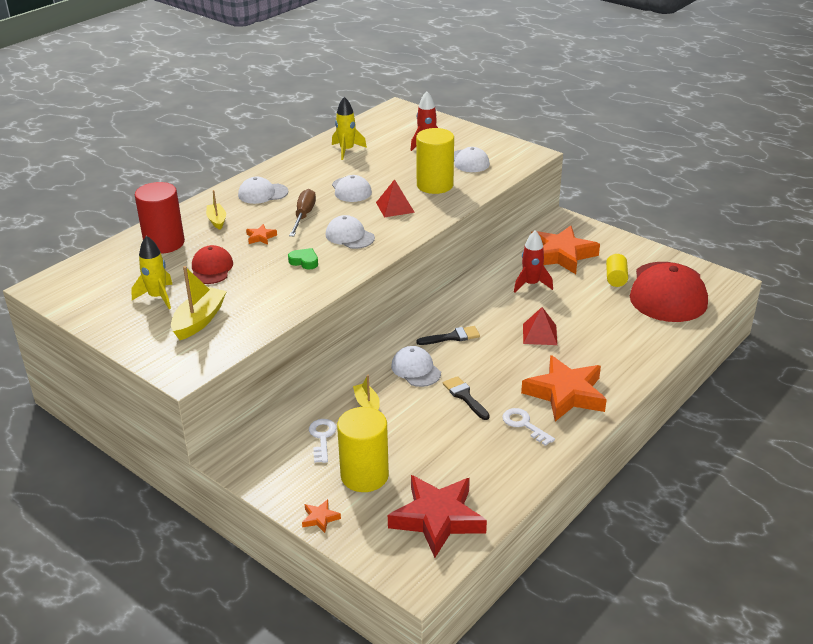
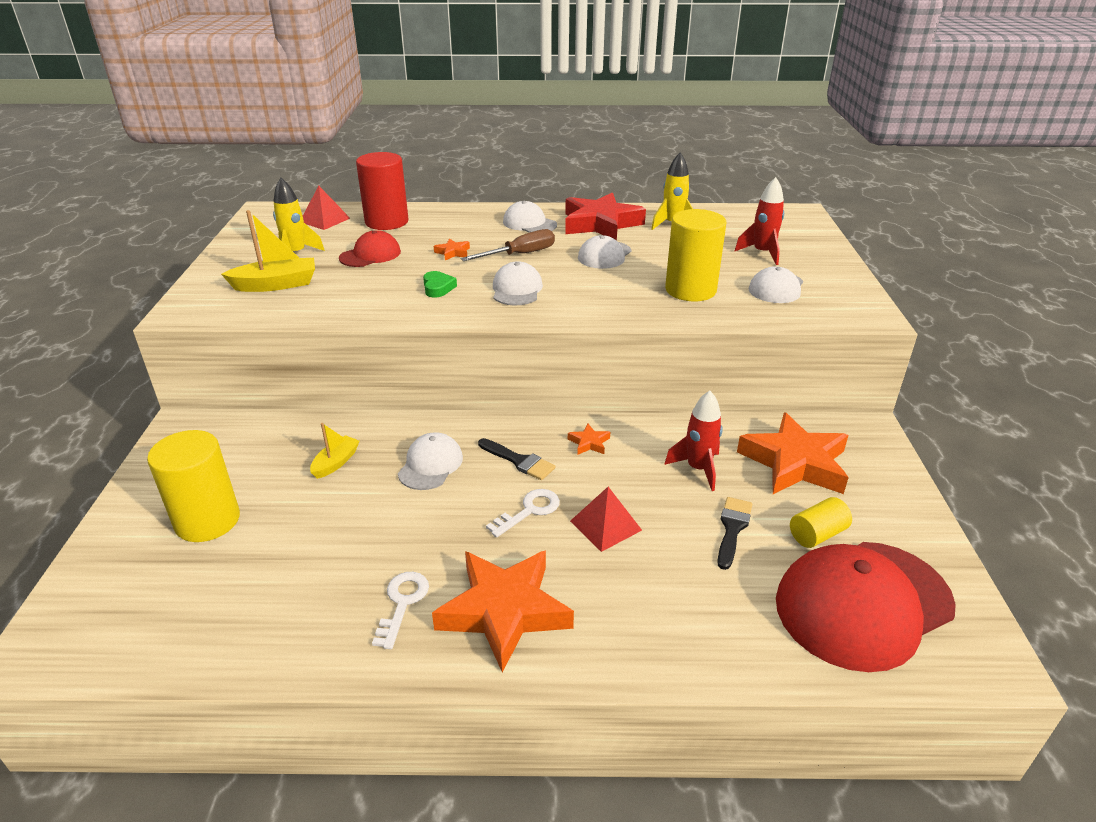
camera: 50 degrees right, 0 degrees up
(217, 220) = (454, 225): yellow boat -> none
(320, 518) = (114, 525): orange star -> orange star (589, 443)
(322, 437) = (254, 461): white key -> white key (529, 511)
(395, 207) = (609, 288): red pyramid -> red pyramid (325, 220)
(437, 518) = (159, 617): red star -> red star (601, 224)
(465, 396) = (414, 525): black brush -> black brush (732, 528)

